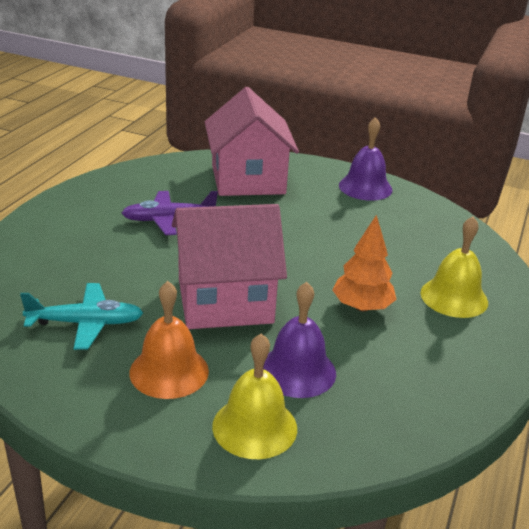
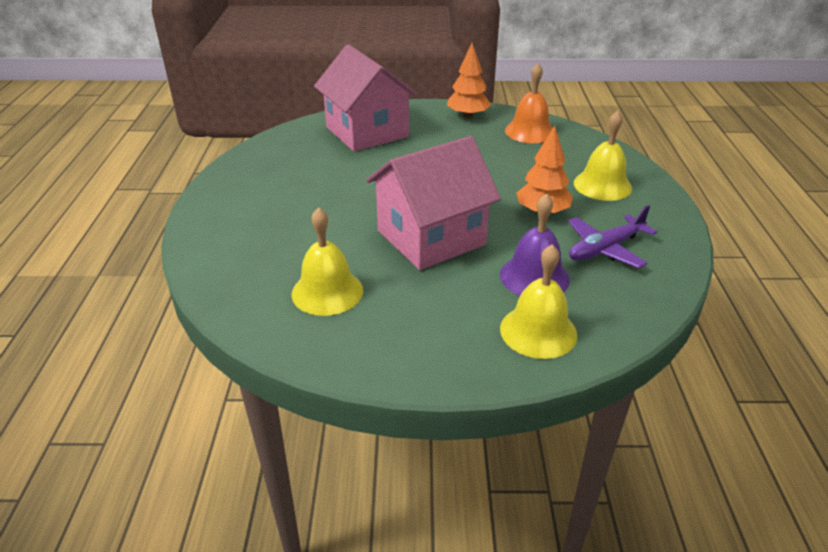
camera: 20 degrees left, 5 degrees up
(85, 323) = (327, 292): turquoise plane -> yellow bell
(169, 220) = (327, 183): purple plane -> purple plane (605, 249)
(169, 371) = (433, 309): orange bell -> orange bell (529, 131)
(365, 187) = (468, 116): purple bell -> orange tree

